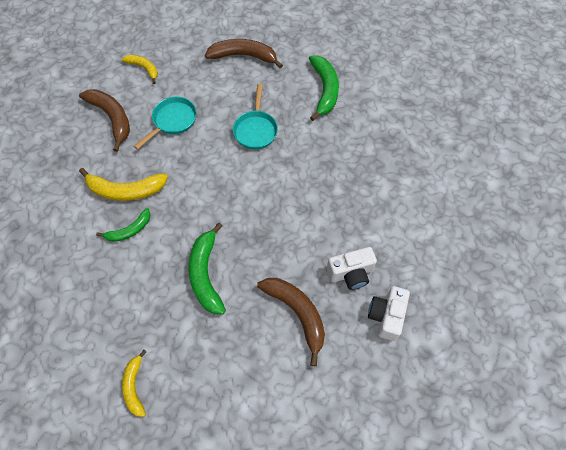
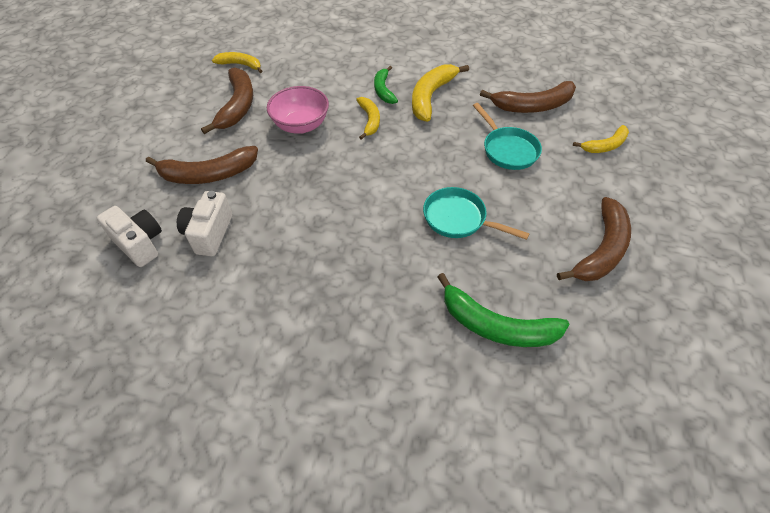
camera: 115 degrees right, 10 degrees down
(177, 223) = (370, 120): none -> yellow banana
(202, 345) = (237, 106): none -> brown banana
(205, 274) = (301, 125): green banana -> pink bowl

